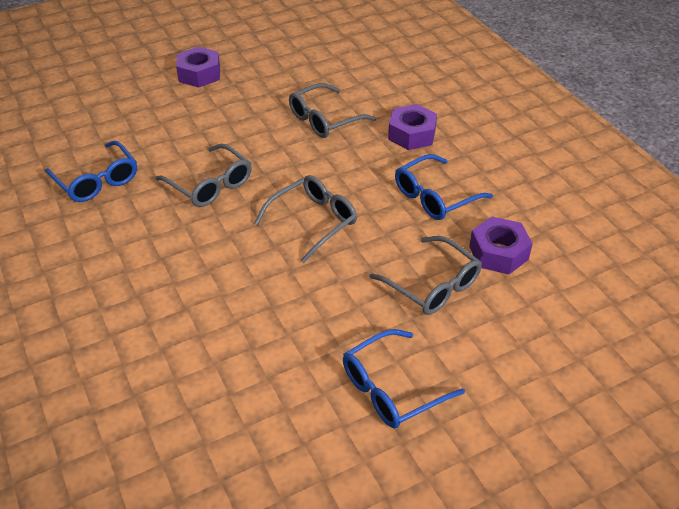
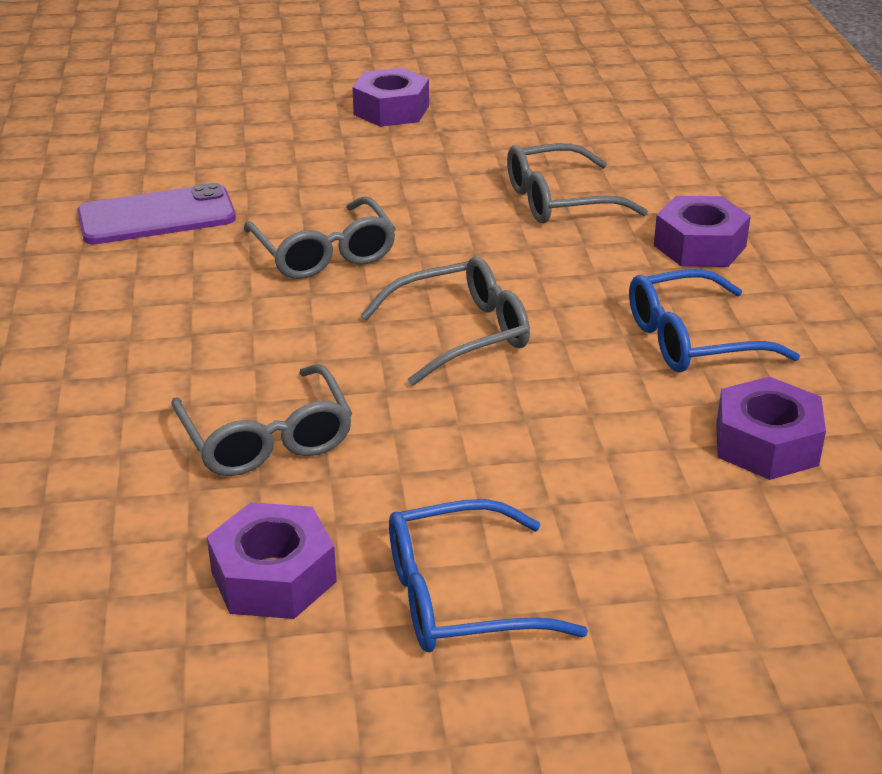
camera: 20 degrees right, 10 degrees down
(96, 180) = (157, 216): blue glasses -> purple phone
(289, 405) = (273, 577): none -> purple nut
(432, 285) = (617, 464): grey glasses -> grey glasses (266, 438)

